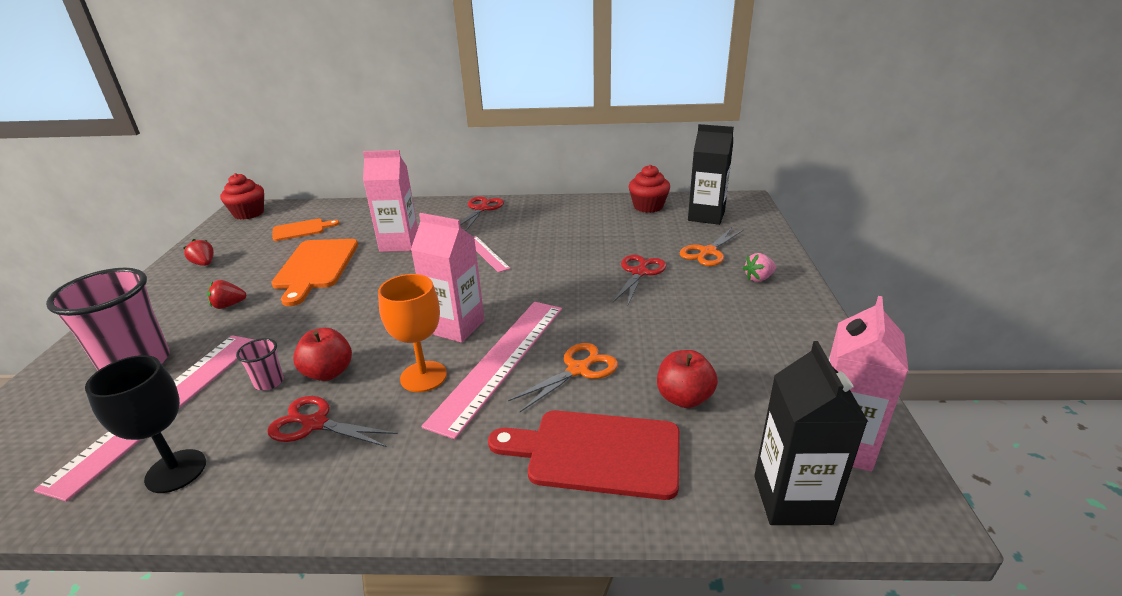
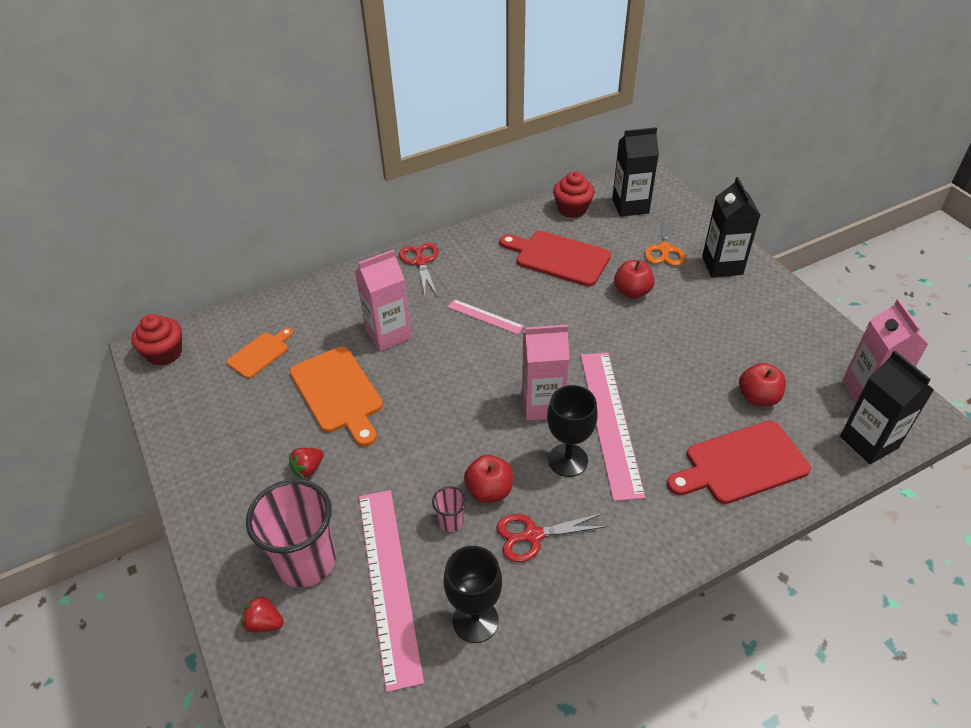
camera: 30 degrees left, 15 degrees up
(204, 264) = (210, 435): red strawberry -> red strawberry (264, 623)
(423, 376) = (567, 460): orange goblet -> black goblet
(578, 370) = (671, 405): orange scissors -> none
(597, 233) = (558, 257): none -> red cutting board
(639, 273) = (632, 292): red scissors -> red apple
(758, 278) = (722, 265): pink strawberry -> black carton

